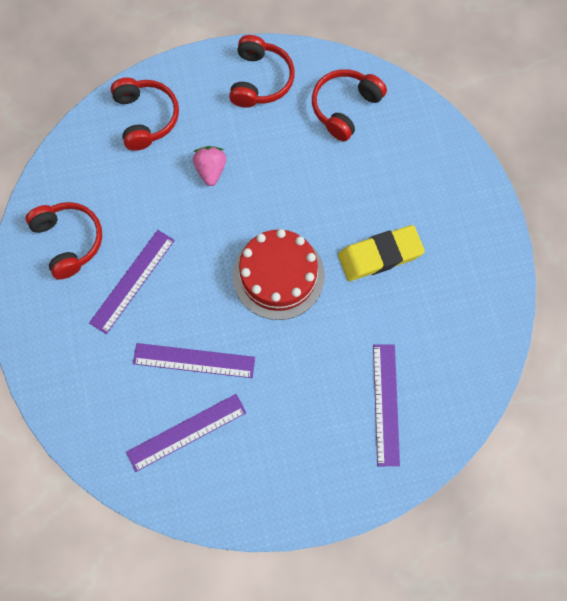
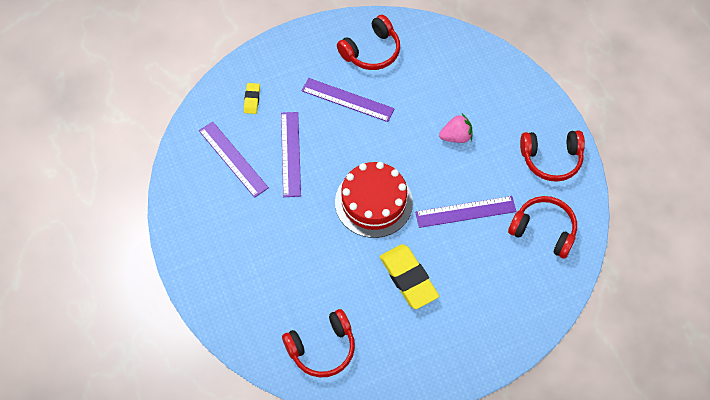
camera: 80 degrees right, 10 degrees down
(104, 397) = (252, 100): none -> yellow eraser
(146, 118) = (491, 82): red headphones -> red headphones (322, 348)
(386, 404) = (277, 301): purple ruler -> purple ruler (465, 212)

